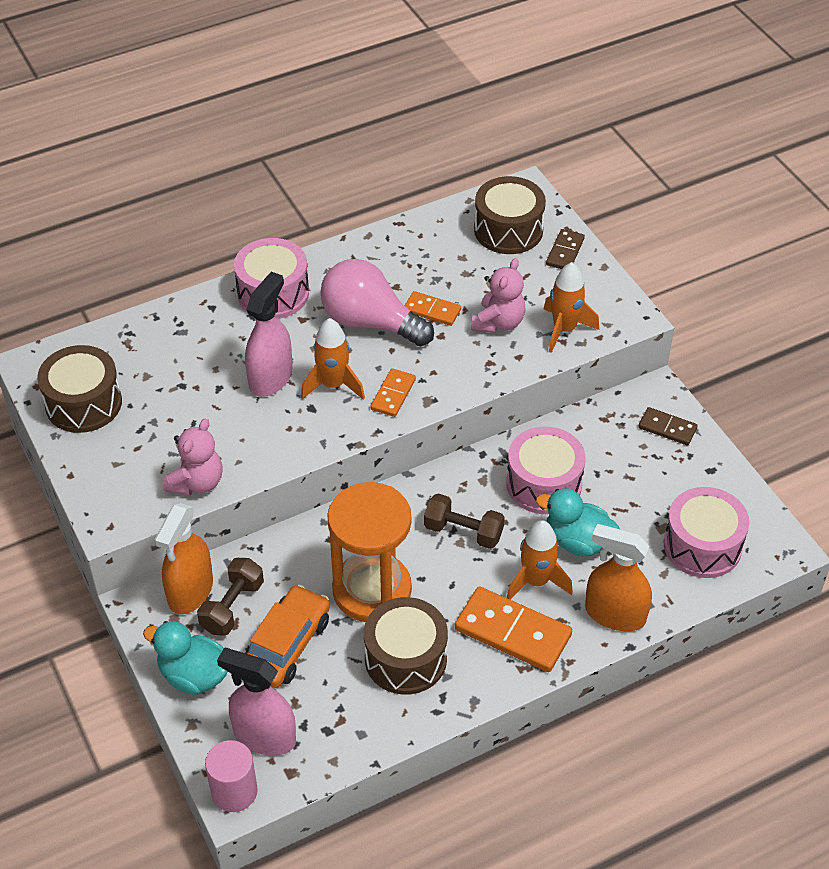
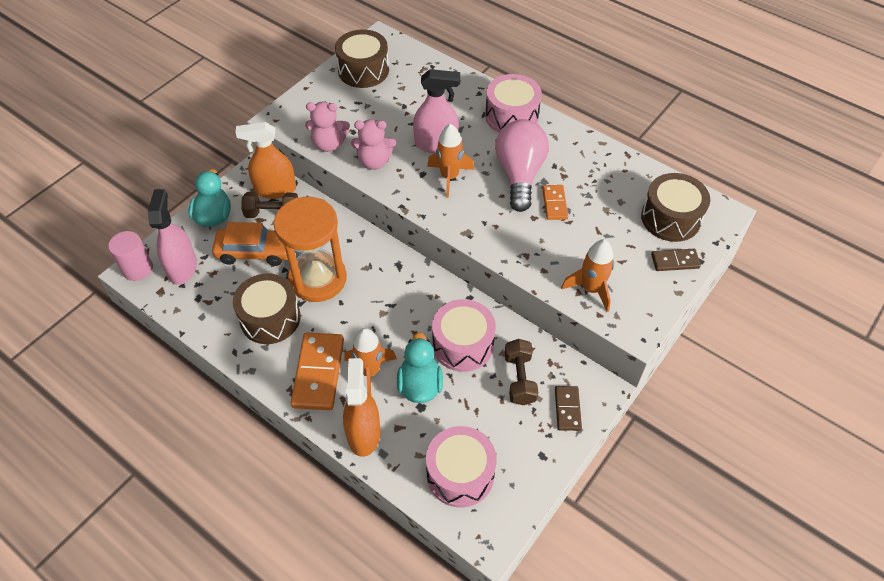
camera: 65 degrees right, 5 degrees up
(393, 394) = (460, 211): orange domino -> none
(463, 532) = (393, 311): brown dumbbell -> brown dumbbell (519, 379)
(498, 322) = (569, 246): pink teddy bear -> pink teddy bear (374, 161)

